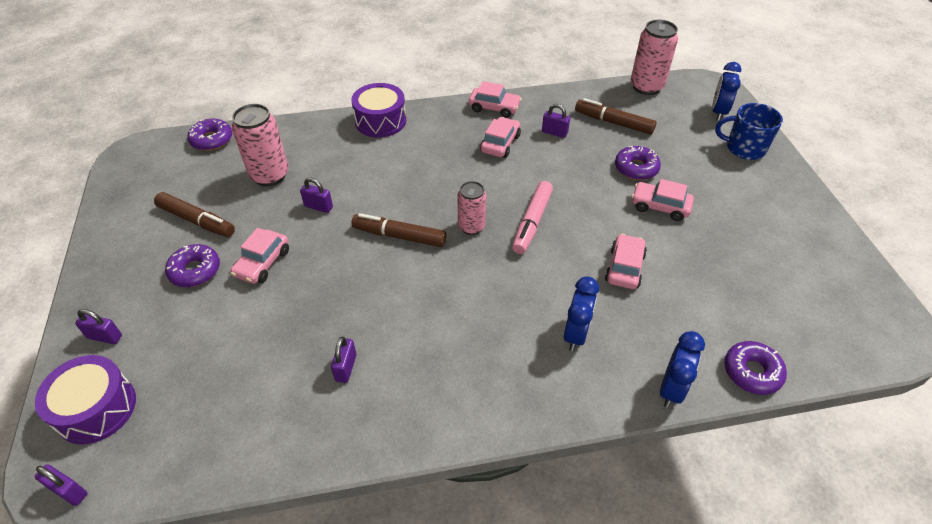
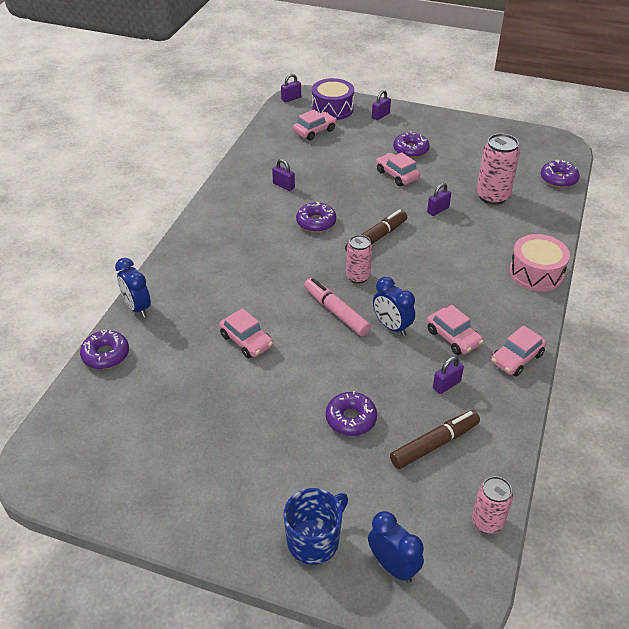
camera: 120 degrees right, 5 degrees down
(196, 220) = (461, 158): brown marker -> none
(380, 121) = (536, 273): purple drum -> pink drum
(404, 298) = (316, 222): none -> purple donut
(576, 334) = (217, 285): blue clock -> blue clock (391, 326)
(646, 87) = (487, 522): pink can -> pink can, size x0.64
(660, 206) = (289, 404): pink car -> pink car (314, 131)

